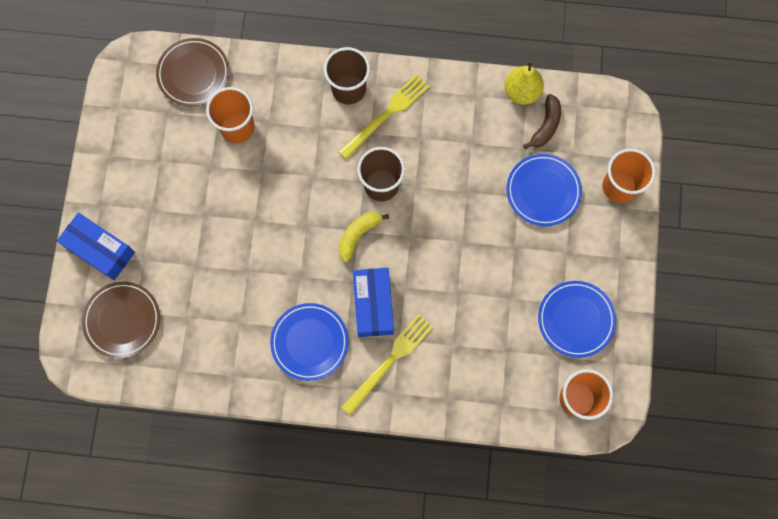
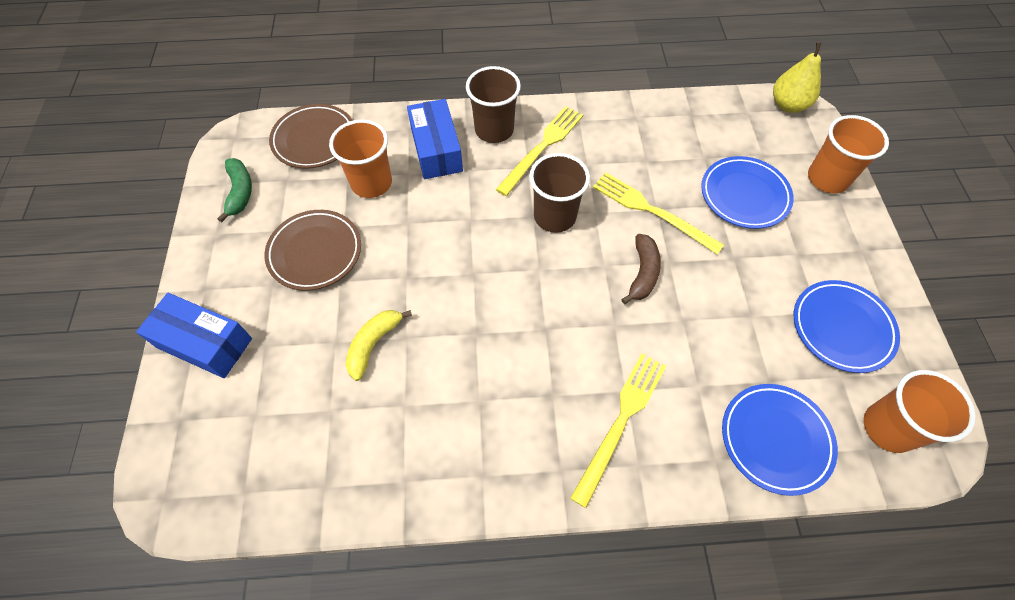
camera: 10 degrees left, 15 degrees down
(122, 320) = (237, 430): brown plate -> brown plate (315, 252)
(129, 118) = (240, 192): none -> green banana
(309, 342) = (505, 415): blue plate -> blue plate (775, 439)
(358, 235) = (540, 274): yellow banana -> yellow banana (373, 344)
(373, 305) = (580, 352): blue box -> blue box (436, 149)
(461, 193) = (652, 211): none -> yellow fork
(521, 92) = (684, 107): yellow pear -> yellow pear (788, 105)
(546, 126) = (722, 134): brown banana -> brown banana (643, 273)

